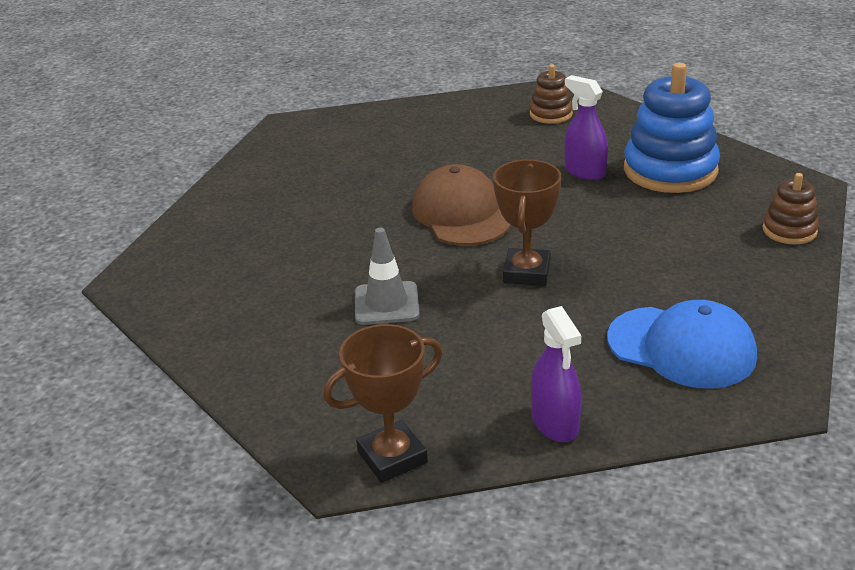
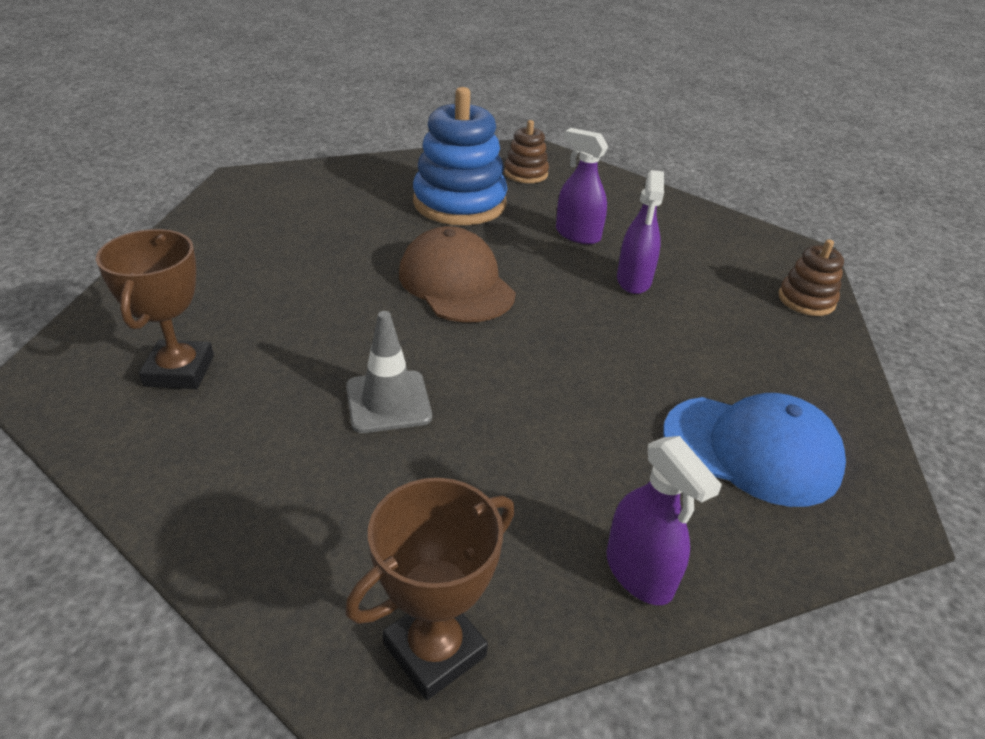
camera: 15 degrees left, 5 degrees up
(526, 272) = (547, 355): brown trophy -> brown trophy (179, 371)
(625, 212) = (633, 280): none -> purple spray bottle
(670, 170) = (663, 234): blue stacking toy -> blue stacking toy (459, 203)

